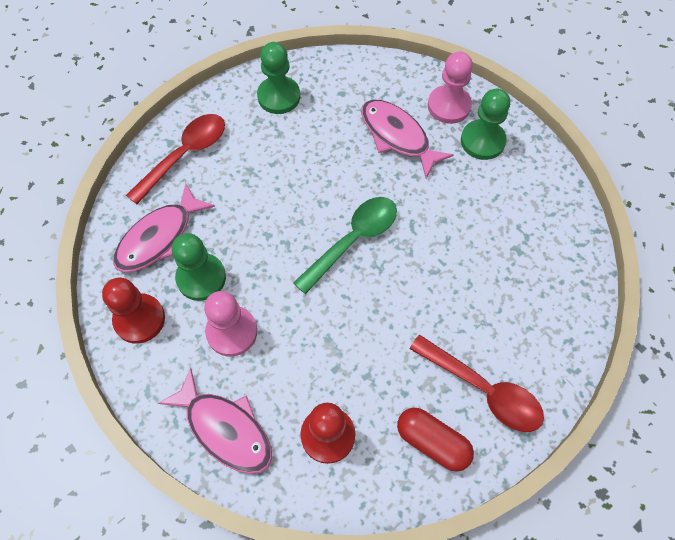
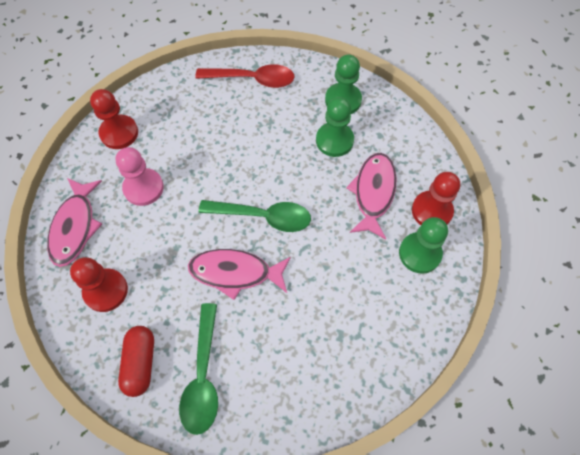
camera: 55 degrees right, 0 degrees up
(159, 237) = (182, 106): pink fish -> pink fish (235, 273)
(201, 278) = (170, 146): green pawn -> green pawn (334, 140)
(449, 106) = (431, 211): pink pawn -> red pawn
(483, 389) = (203, 376): red spoon -> green spoon

